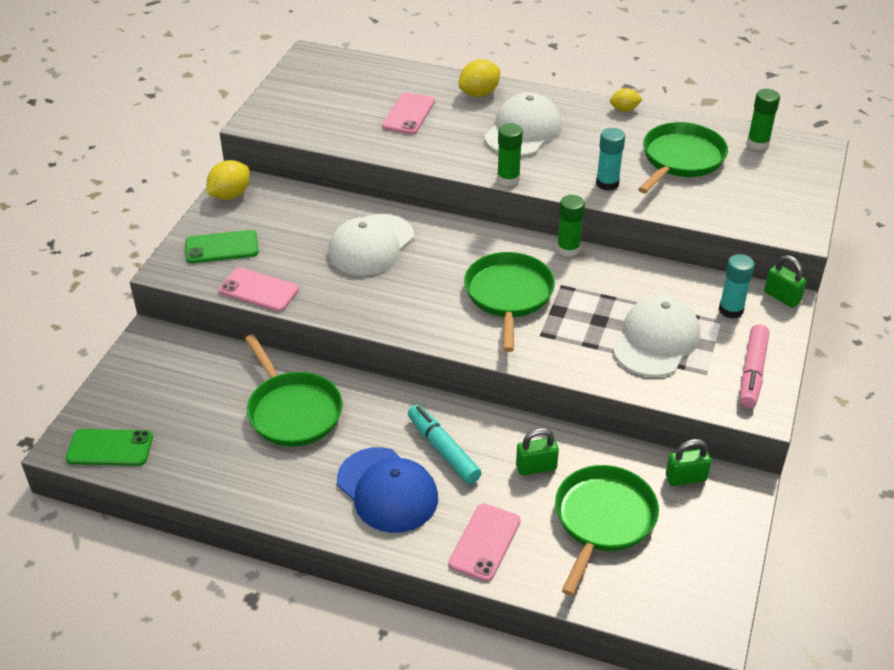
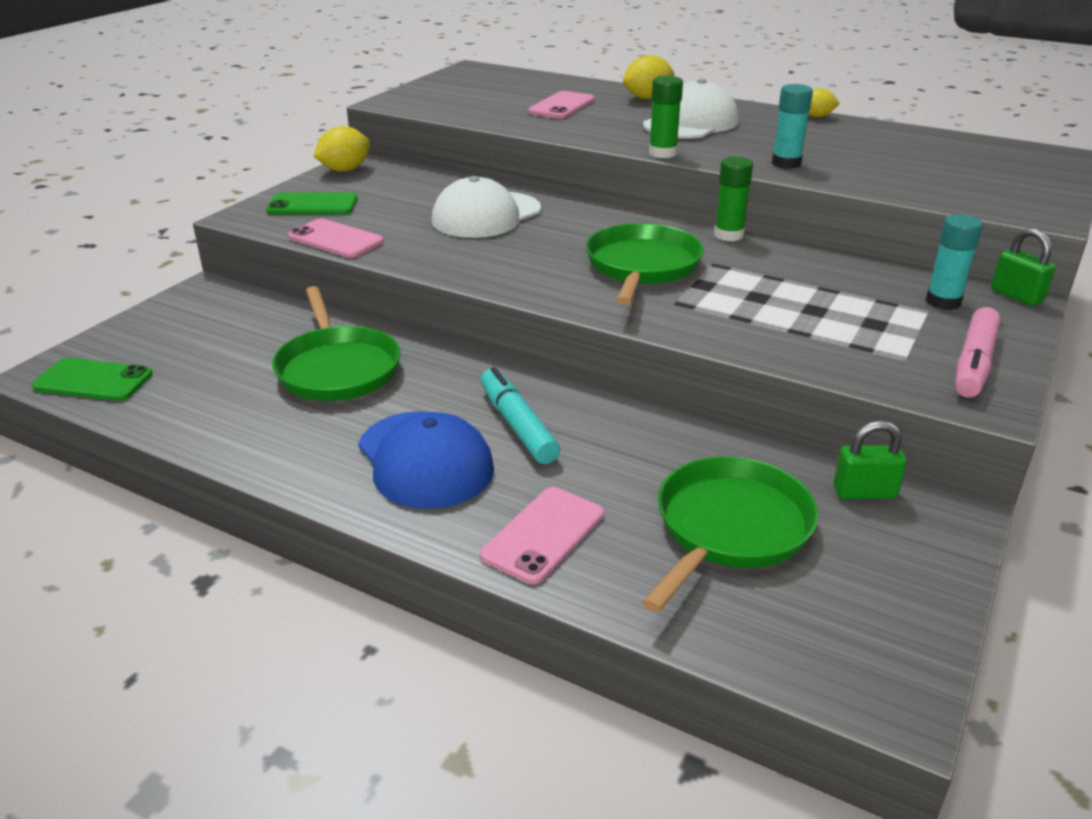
camera: 10 degrees right, 10 degrees down
(536, 467) = (642, 457): green padlock -> none
(656, 340) = (834, 321): white cap -> none
(681, 159) = (883, 152): green pan -> none
(757, 143) = (984, 147): green glue stick -> none

